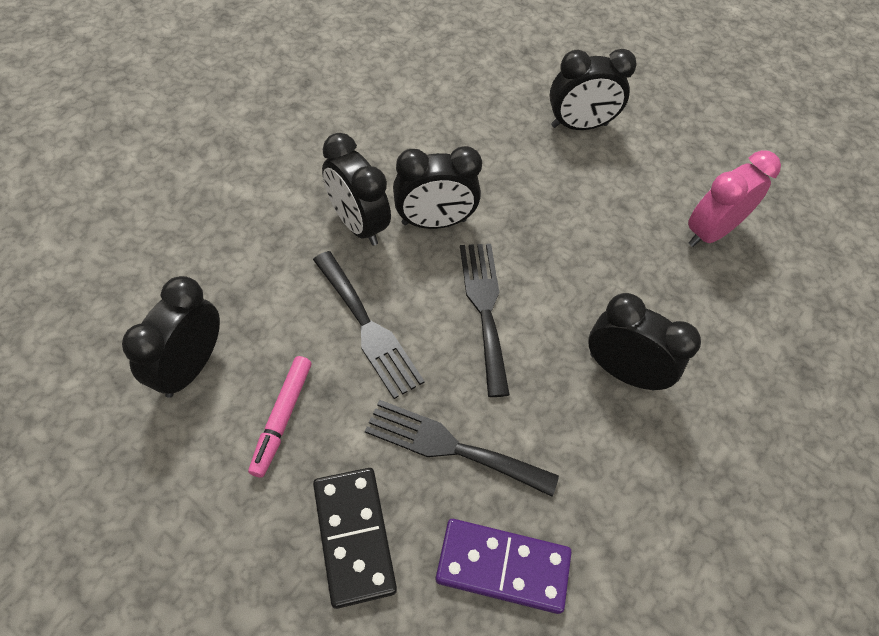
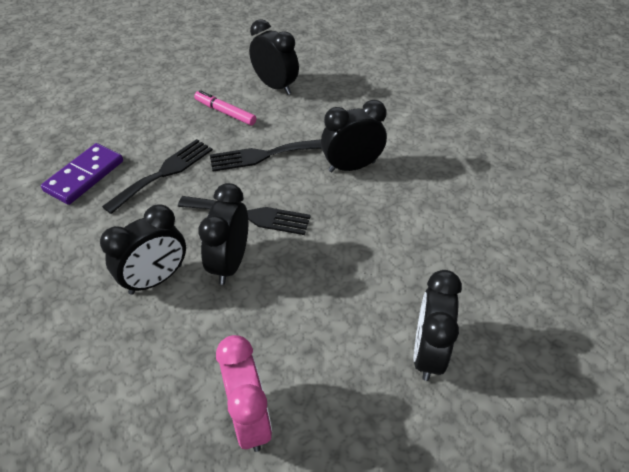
camera: 115 degrees right, 10 degrees down
(353, 537) = (143, 126): black domino -> none
(434, 222) = (339, 207): black clock -> black clock (230, 263)

